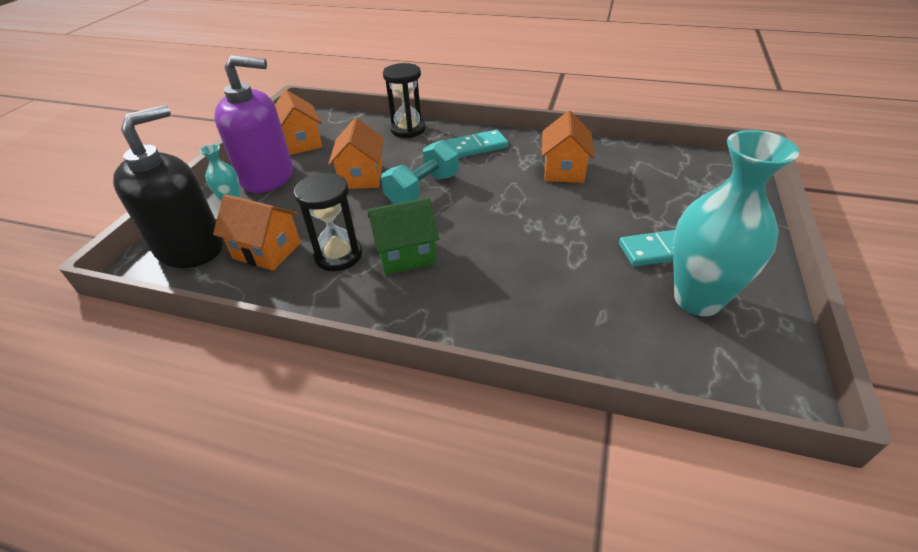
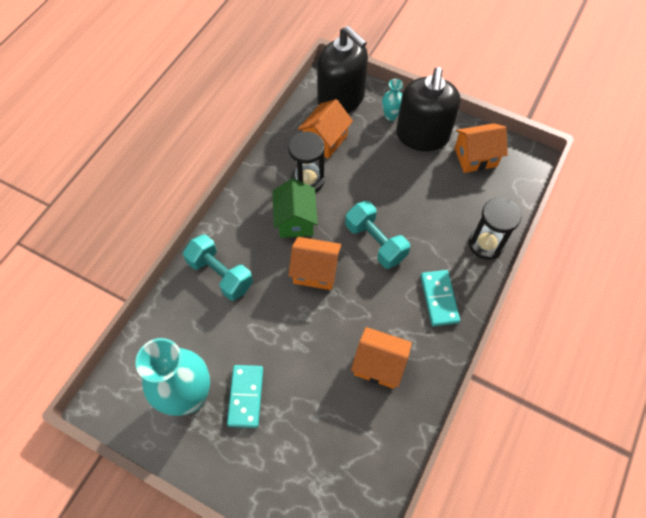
camera: 100 degrees right, 20 degrees up
(267, 176) = (422, 135): purple soap dispenser -> black soap dispenser
(361, 176) = (407, 200): orange house -> orange house (315, 271)
(513, 311) = (220, 274): none -> turquoise dumbbell

